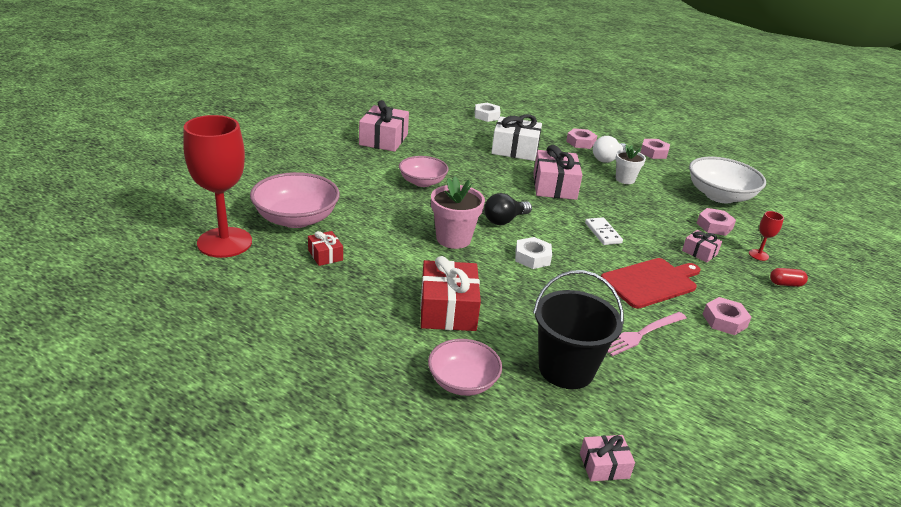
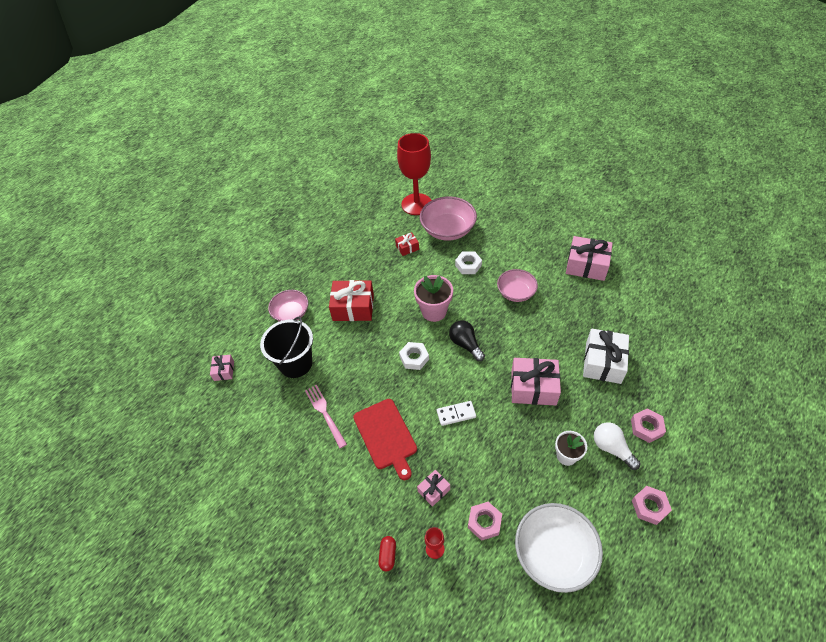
camera: 100 degrees right, 20 degrees up
(486, 116) = (679, 343): white nut -> white nut (468, 265)
(724, 320) = (337, 478): pink nut -> none

